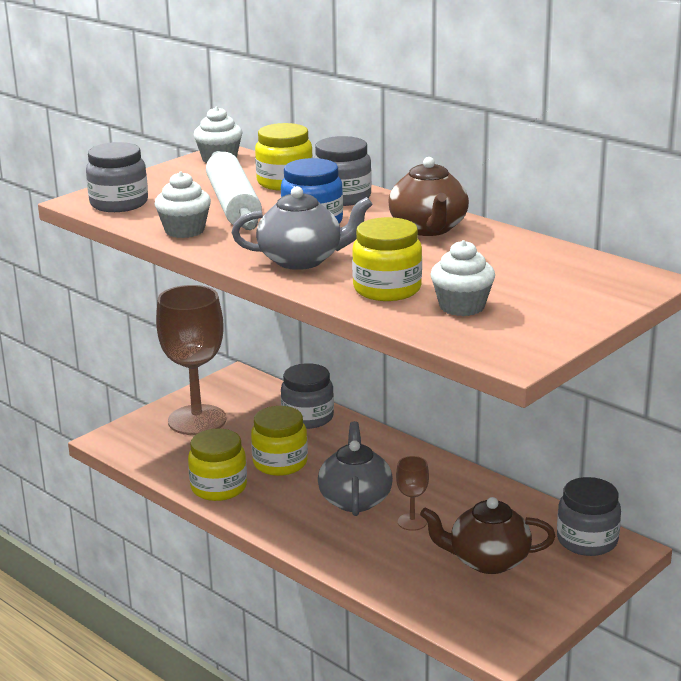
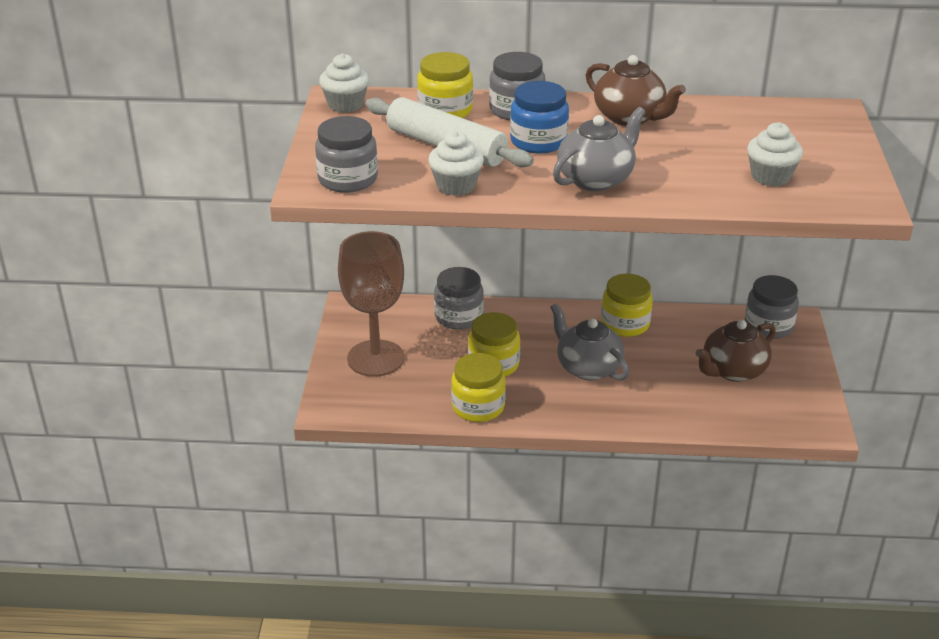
camera: 40 degrees left, 10 degrees up
(387, 289) = (699, 181): yellow jar -> yellow jar (625, 324)
(412, 522) = (648, 366): brown goblet -> none

